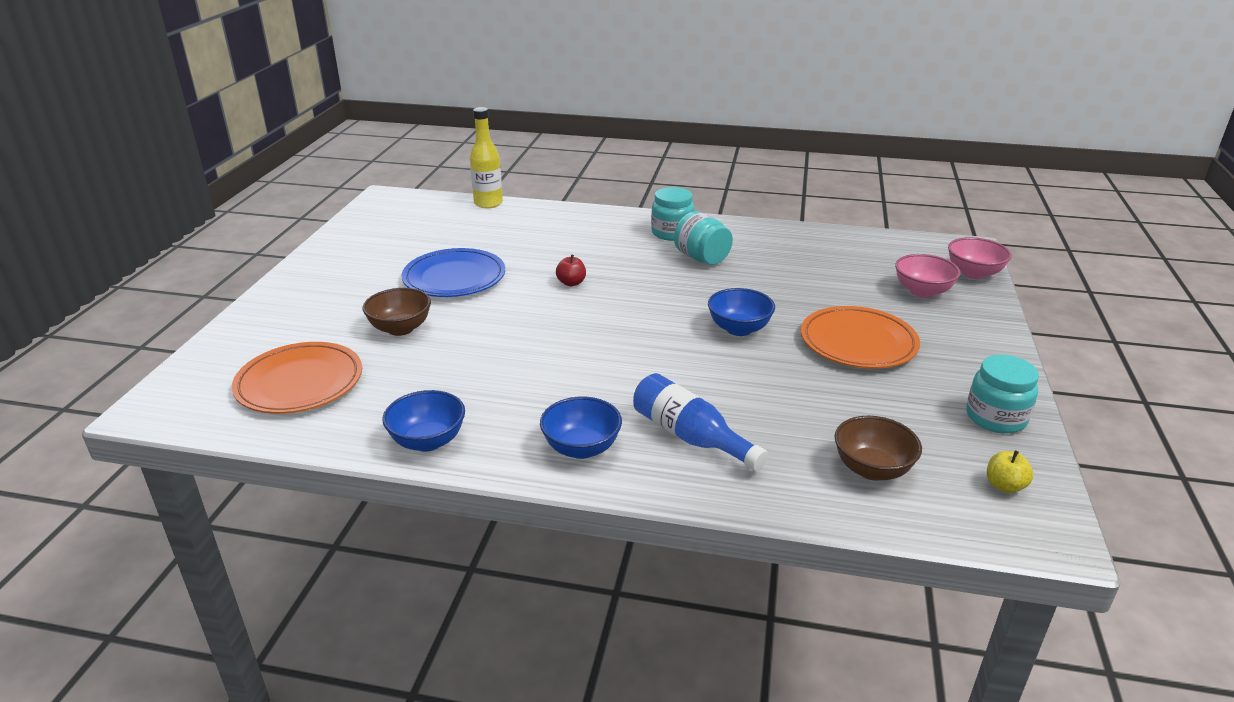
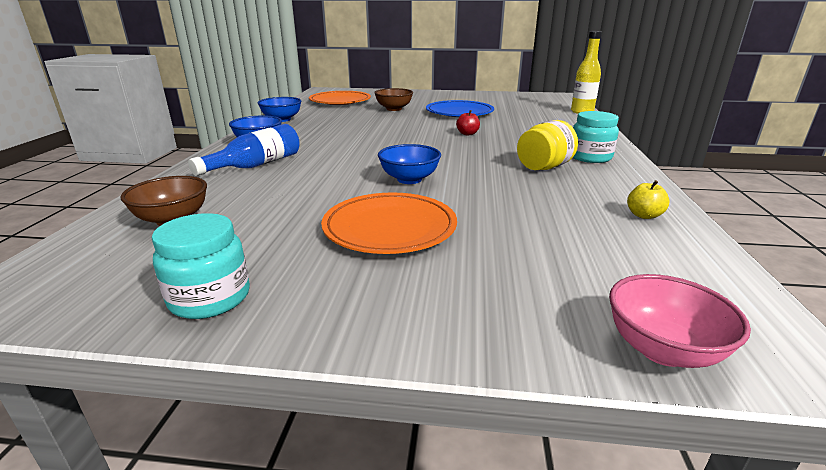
camera: 85 degrees right, 5 degrees down
(701, 258) = (544, 167): turquoise jar -> yellow jar
(922, 291) = (546, 283): pink bowl -> none
(1004, 486) = (89, 283): yellow apple -> yellow apple (644, 215)

